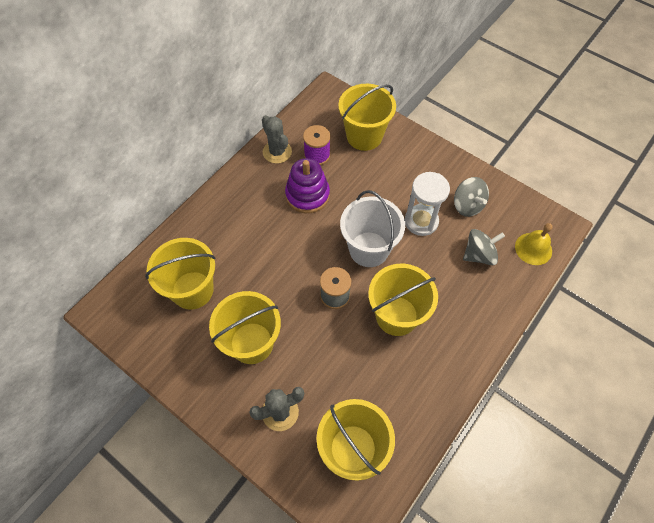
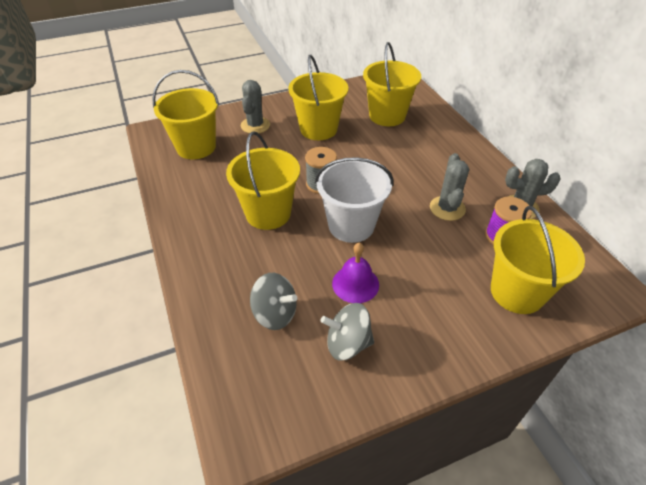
camera: 120 degrees right, 15 degrees down
(307, 195) = (447, 208): purple stacking toy -> grey cactus
(421, 221) = (355, 284): white hourglass -> purple bell
(479, 255) = (275, 313): grey spinning top -> grey spinning top turned 75 degrees counterclockwise
(533, 248) = (238, 378): yellow bell -> none

